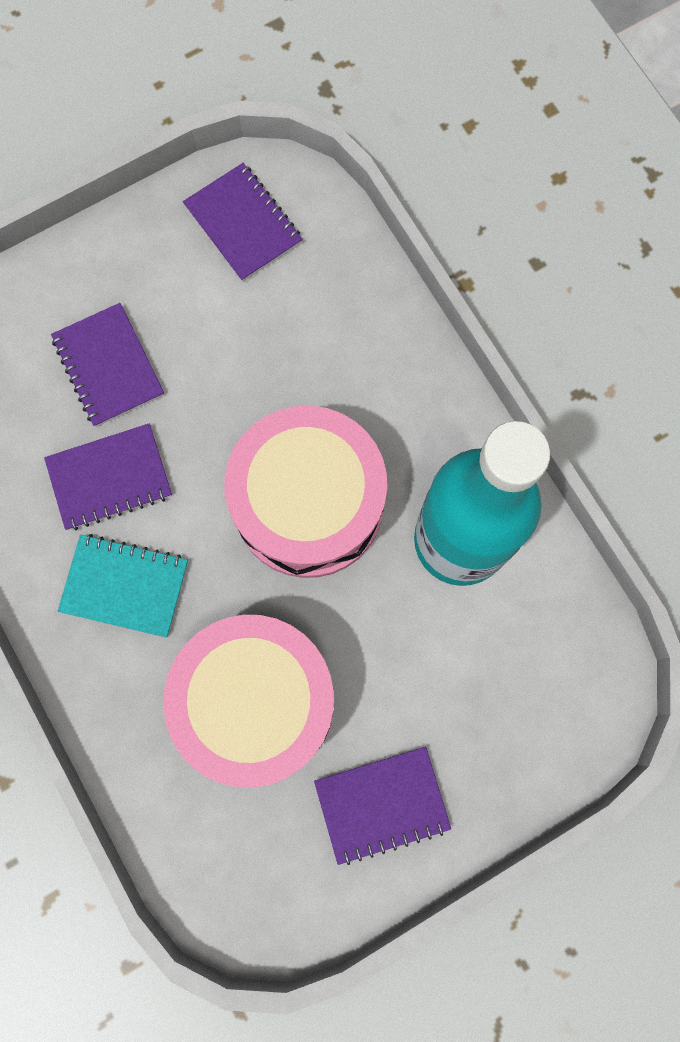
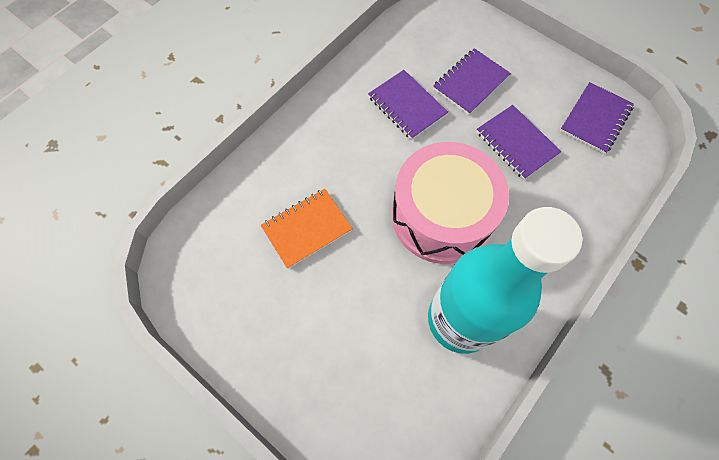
camera: 70 degrees right, 10 degrees down
(125, 586) = (348, 135): turquoise notebook -> none
(256, 701) = (307, 228): pink drum -> orange notebook
(382, 805) = (266, 328): purple notebook -> purple notebook (516, 143)

